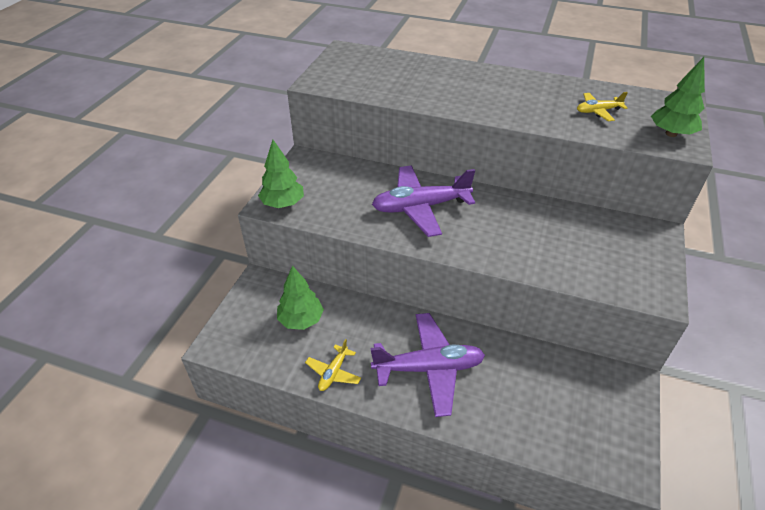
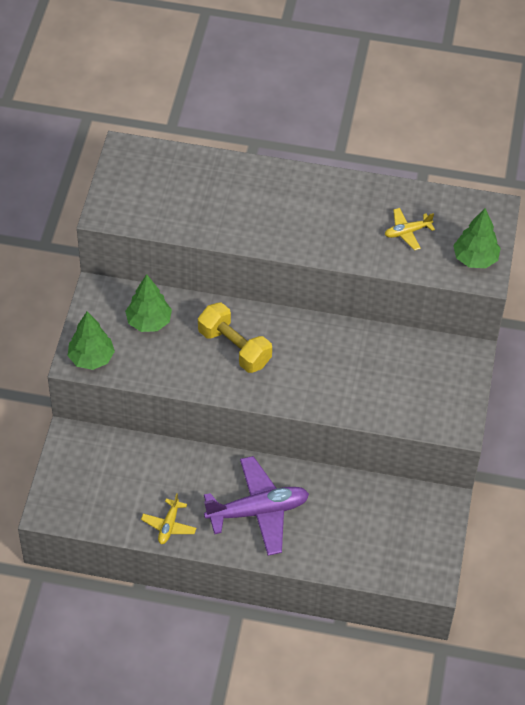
camera: 10 degrees left, 10 degrees up
(301, 320) = (125, 476): green tree -> green tree (149, 322)
(420, 207) = (234, 348): purple plane -> yellow dumbbell

